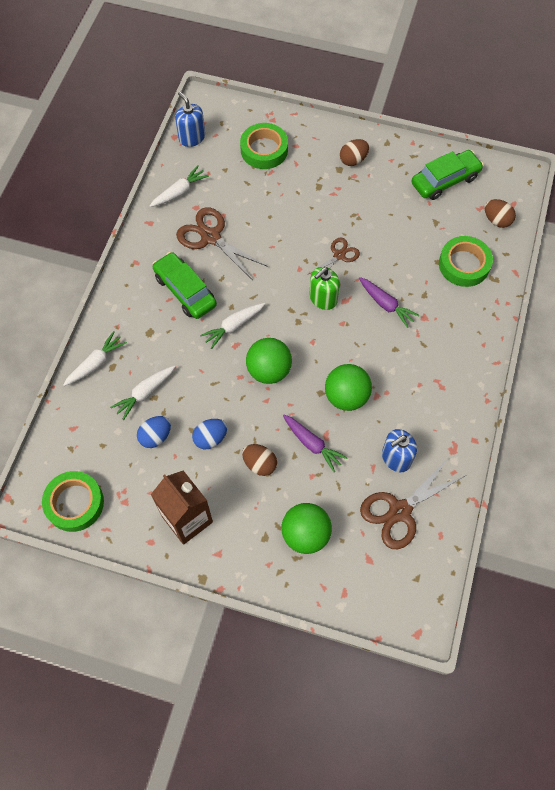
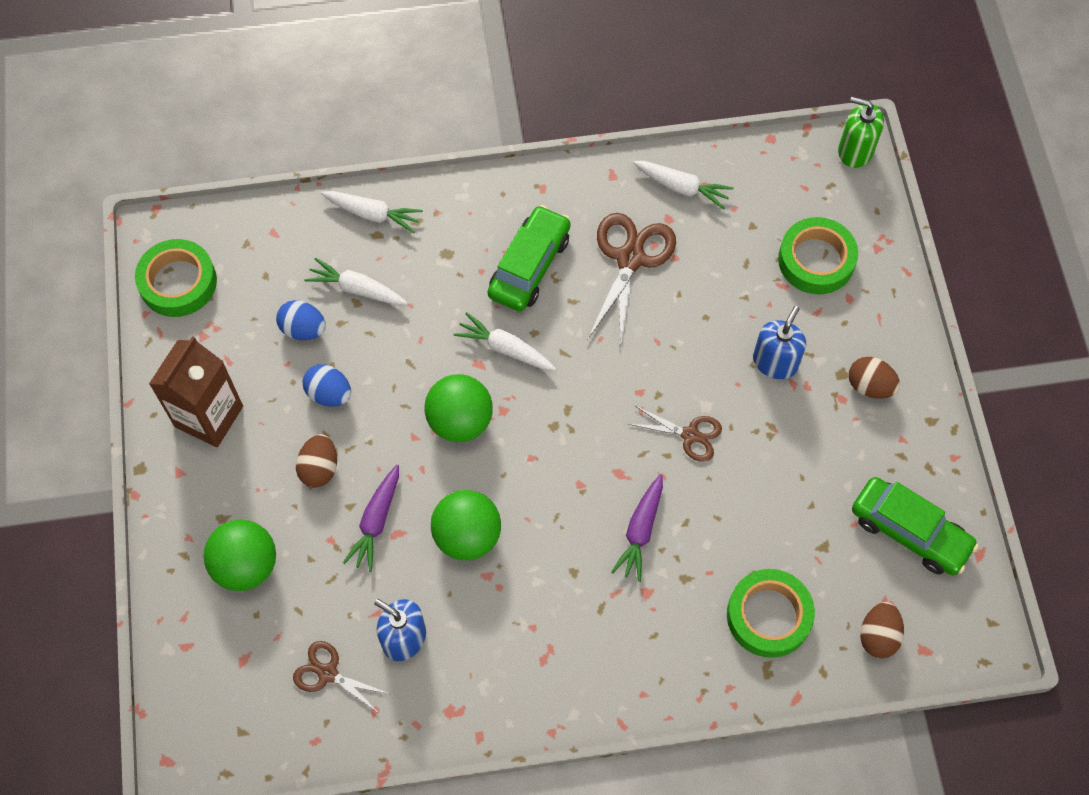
camera: 65 degrees right, 0 degrees up
(192, 137) = (782, 160): blue soap dispenser -> blue soap dispenser (775, 362)
(323, 298) = (607, 443): green soap dispenser -> green soap dispenser (855, 151)
(400, 511) = (328, 673): brown scissors -> brown scissors, size x0.59

